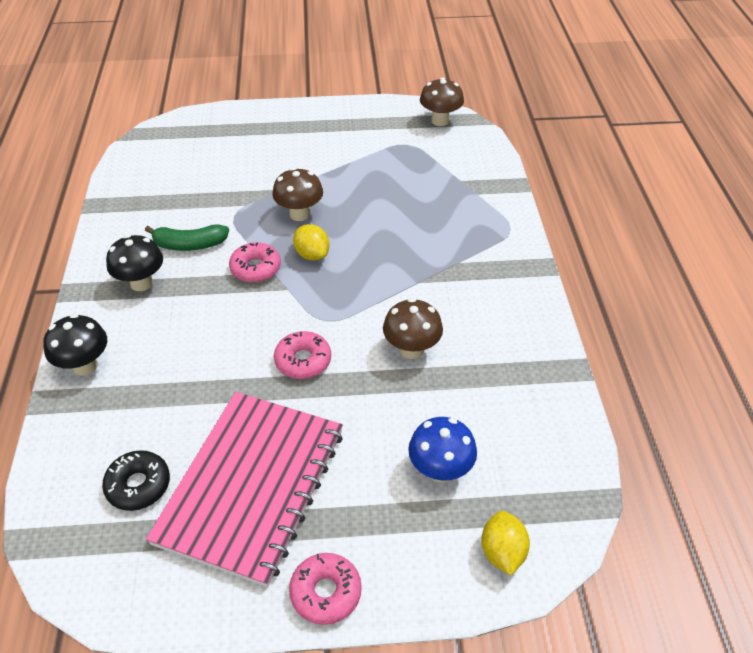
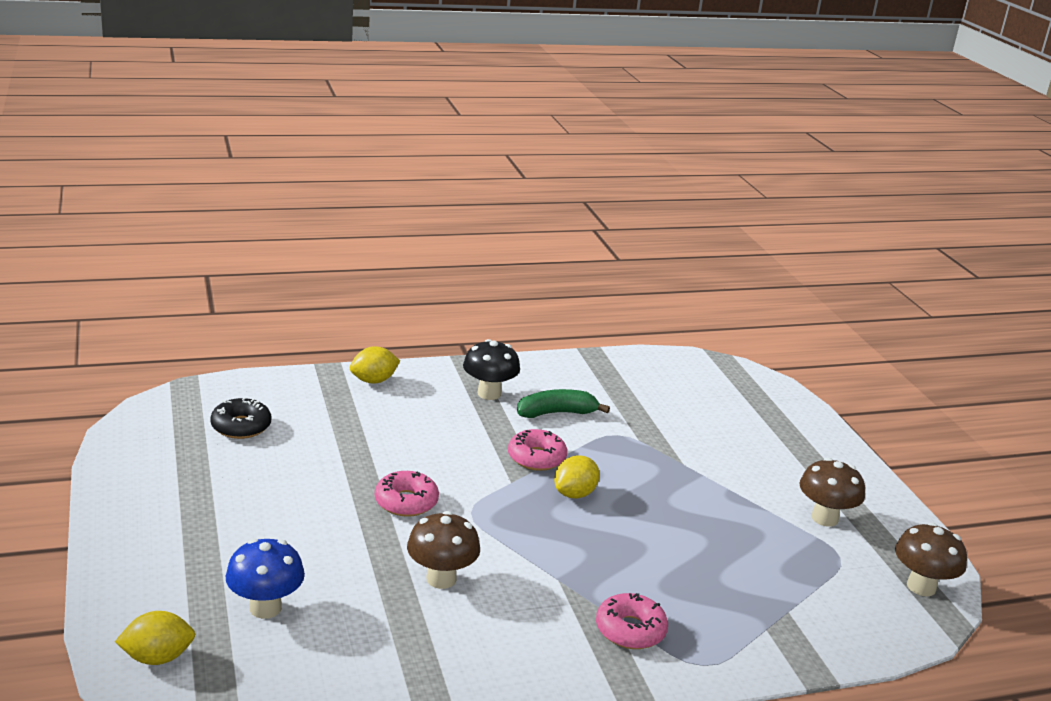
camera: 75 degrees right, 20 degrees down
(85, 365) = (374, 381): black mushroom -> yellow lemon
(190, 245) = (556, 413): green banana -> green banana turned 90 degrees clockwise
(252, 486) = (241, 486): pink notebook -> none
(299, 214) = (642, 479): brown mushroom -> brown mushroom (824, 518)
(326, 592) = (122, 539): pink donut -> pink donut (630, 630)

